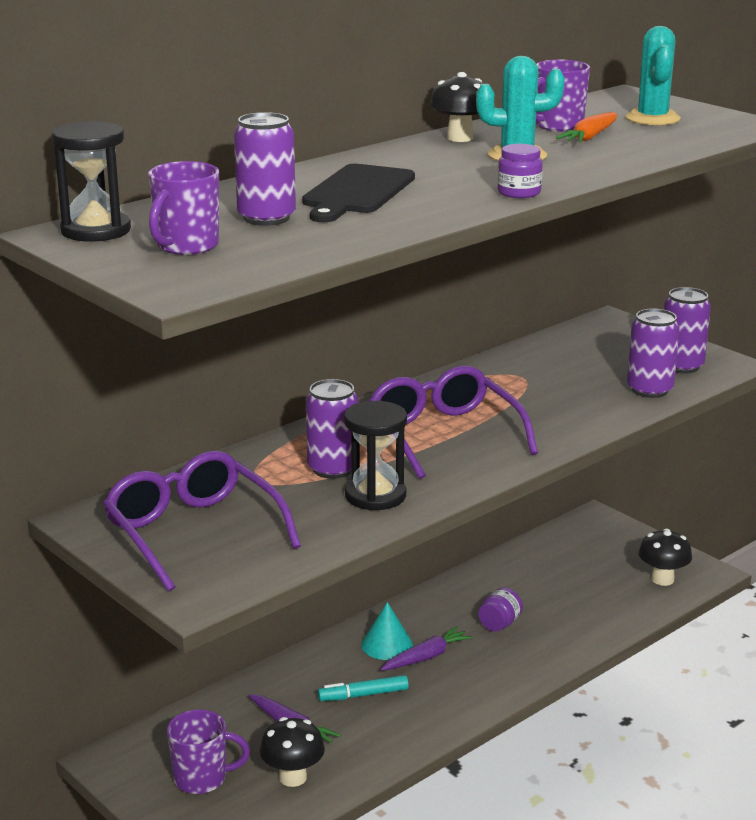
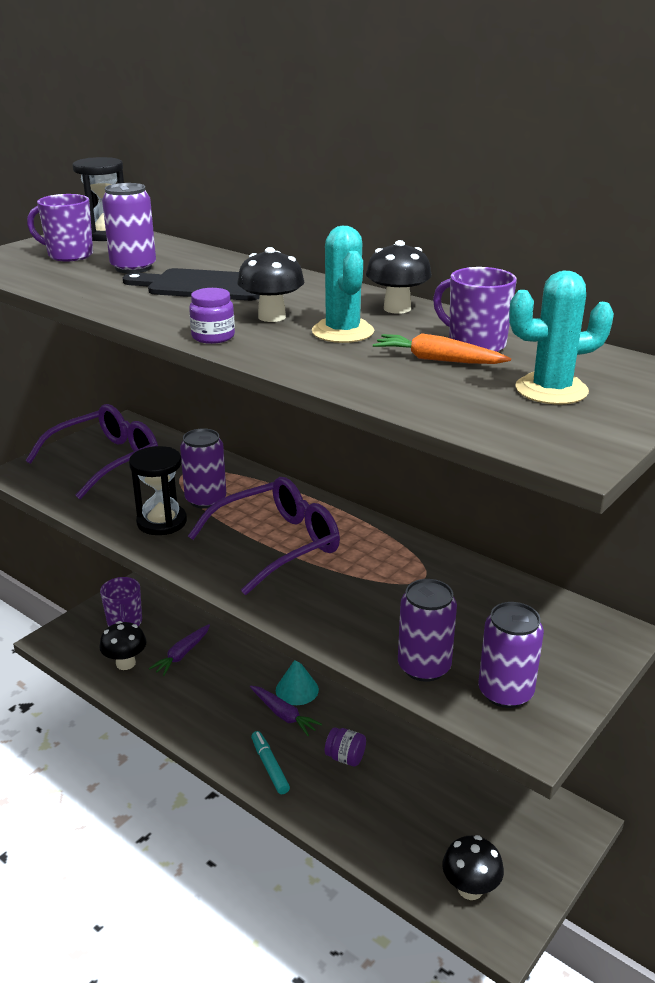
camera: 80 degrees right, 5 degrees up
(363, 695) = (226, 685): turquoise marker -> turquoise marker (269, 766)
(468, 173) = (272, 317): none -> black mushroom

